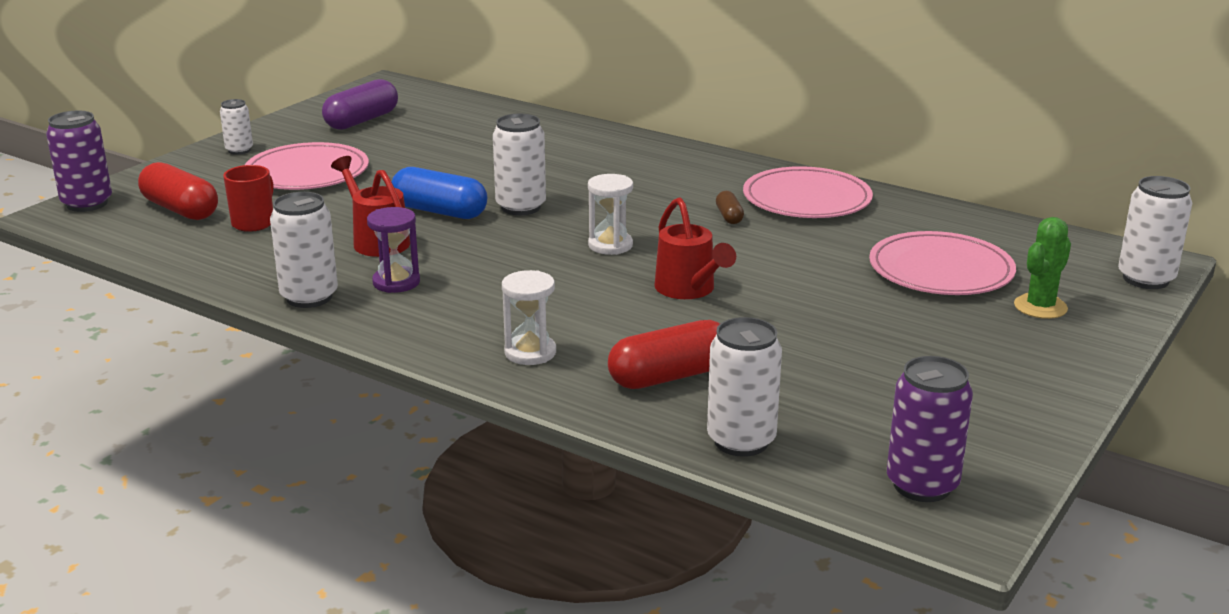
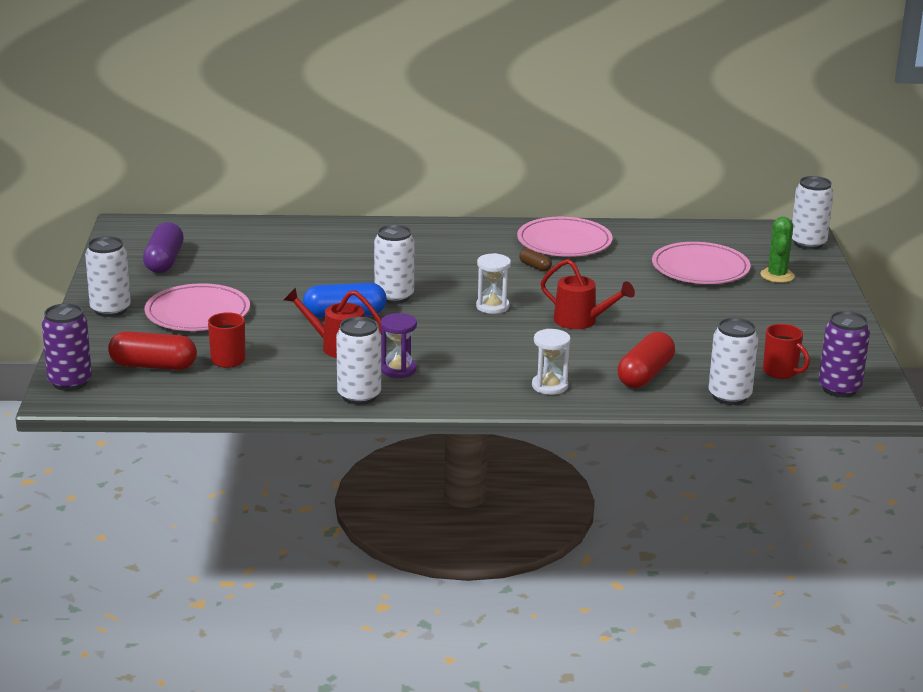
camera: 35 degrees left, 0 degrees up
(239, 150) = (110, 310): white can -> white can, size x1.66
(864, 433) = (781, 372): none -> red mug

